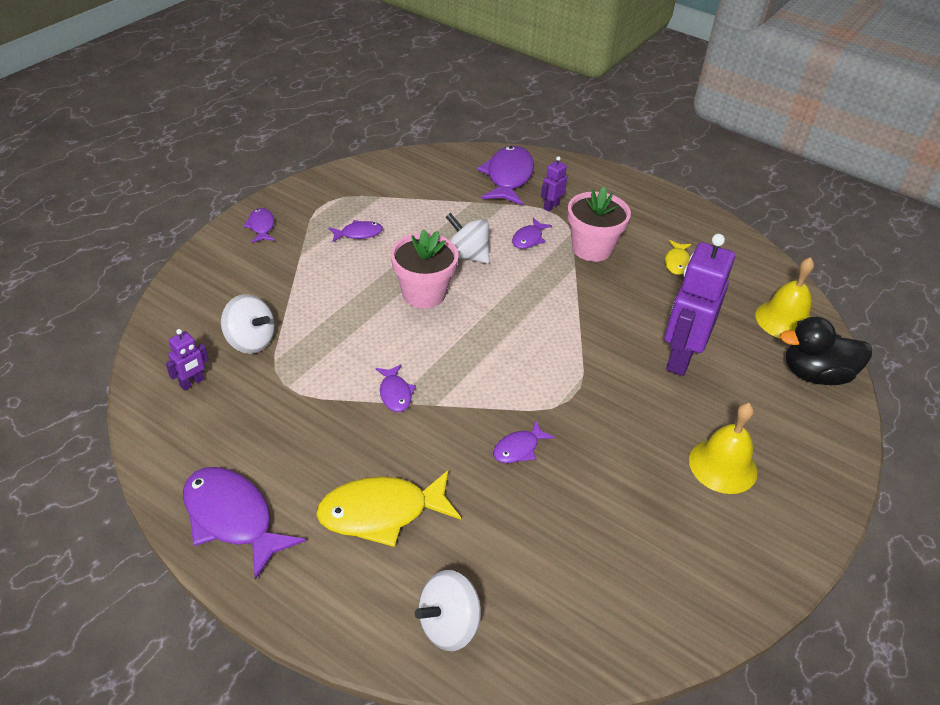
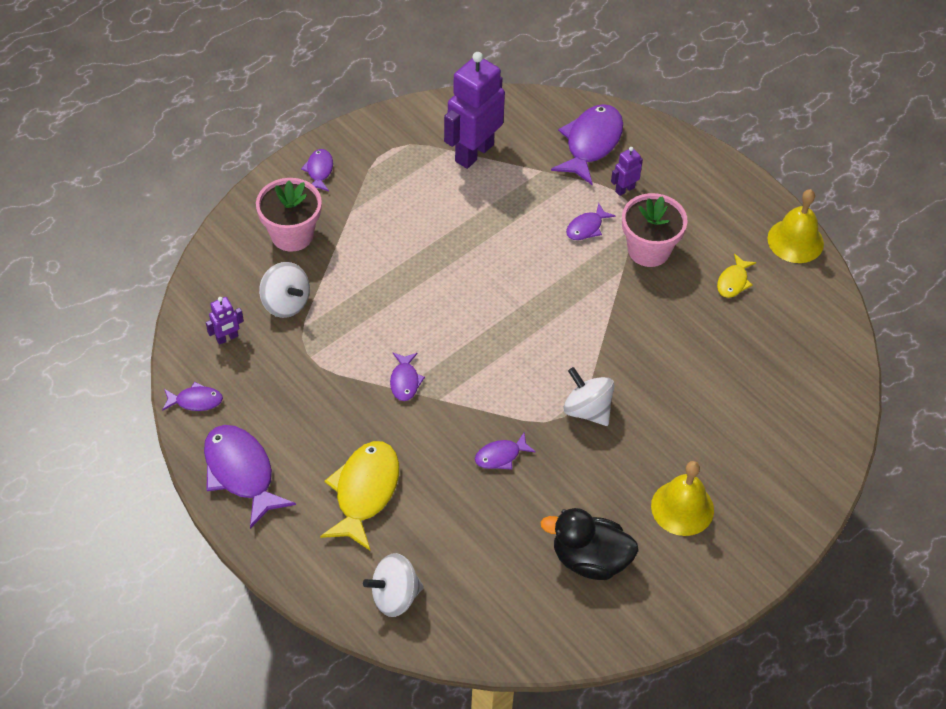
camera: 15 degrees right, 10 degrees up
(358, 234) = (414, 194): purple fish -> purple fish (195, 401)
(381, 513) = (364, 492): yellow fish -> yellow fish turned 105 degrees clockwise
(423, 293) = (460, 277): pink flower pot -> pink flower pot (292, 234)
(467, 255) = (516, 238): white spinning top -> white spinning top (587, 410)
(680, 358) = (689, 392): purple robot -> purple robot (474, 152)
(784, 320) = (816, 368): yellow bell -> yellow bell (795, 241)
(815, 374) = (818, 433): black duck -> black duck (590, 559)

